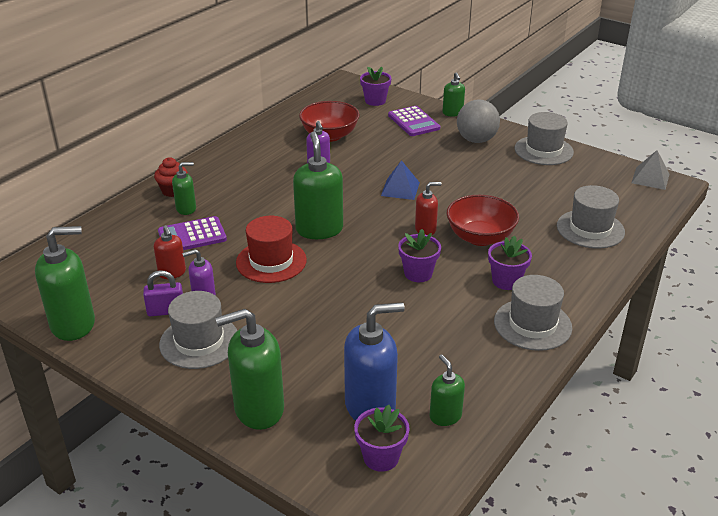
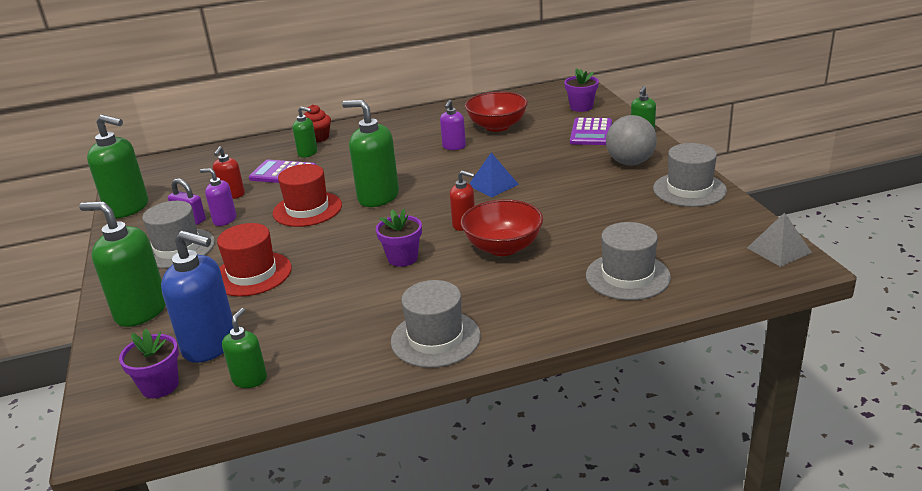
camera: 40 degrees right, 5 degrees down
(311, 335) = (252, 274): none -> red hat
(319, 229) = (378, 197): green soap dispenser -> green soap dispenser turned 90 degrees counterclockwise
(506, 281) = (469, 292): purple flower pot -> none

